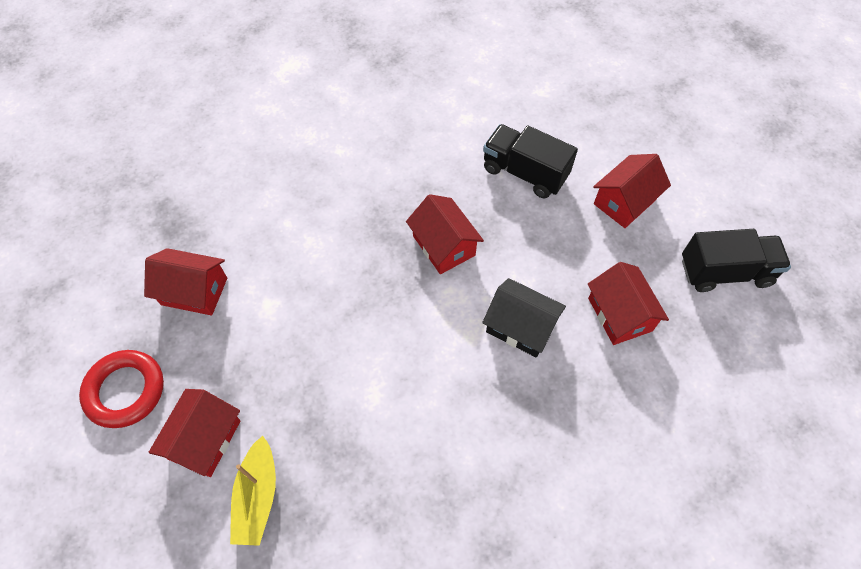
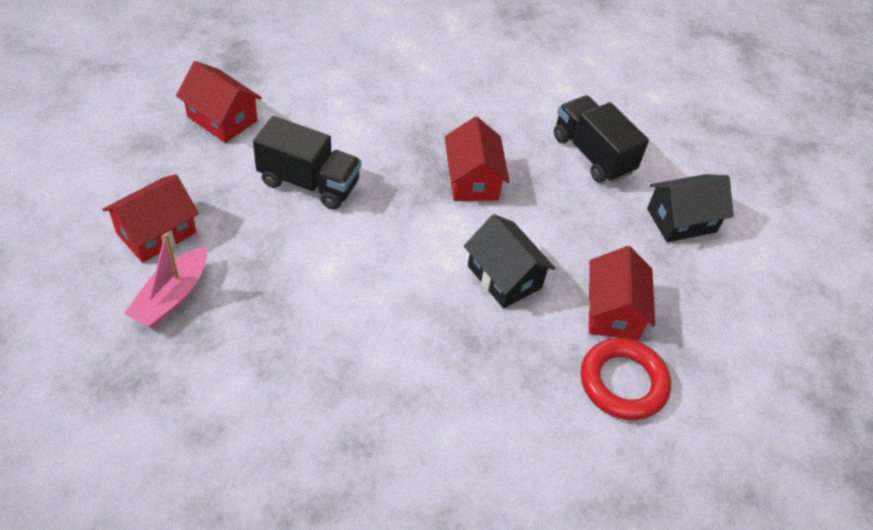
camera: 20 degrees right, 10 degrees down
(125, 391) = (115, 166): red ring -> red ring (623, 382)
(257, 496) = (172, 297): yellow boat -> pink boat
(624, 201) = (681, 220): red house -> black house
(725, 272) = (752, 325): black truck -> black truck (309, 183)

